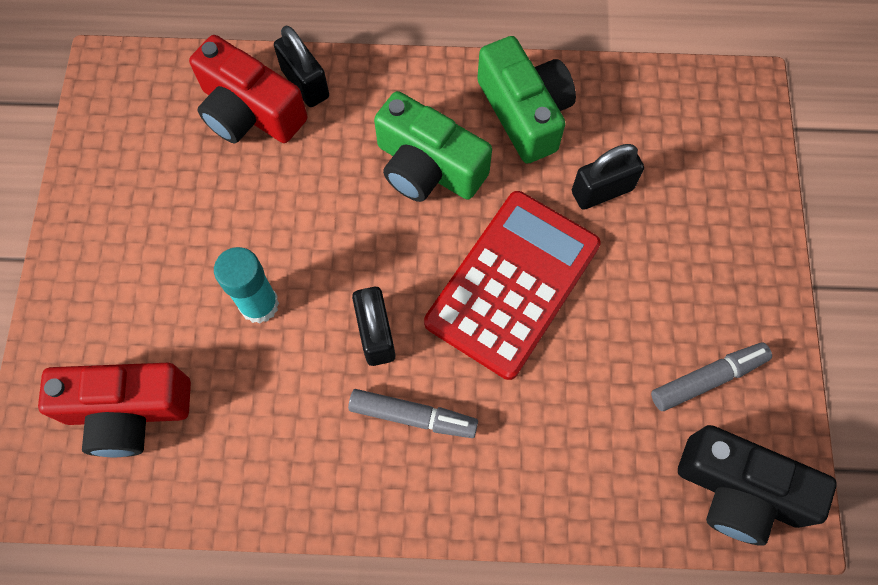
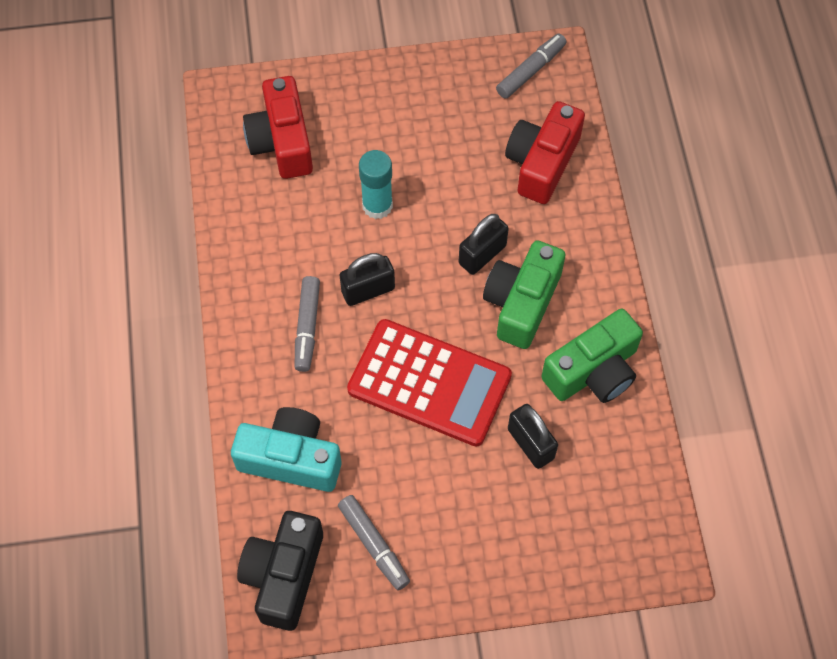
camera: 80 degrees right, 5 degrees down
(119, 99) = (531, 71): none -> grey marker
(305, 84) = (578, 197): black padlock -> black padlock (482, 254)
(589, 461) = (291, 458): none -> turquoise camera

